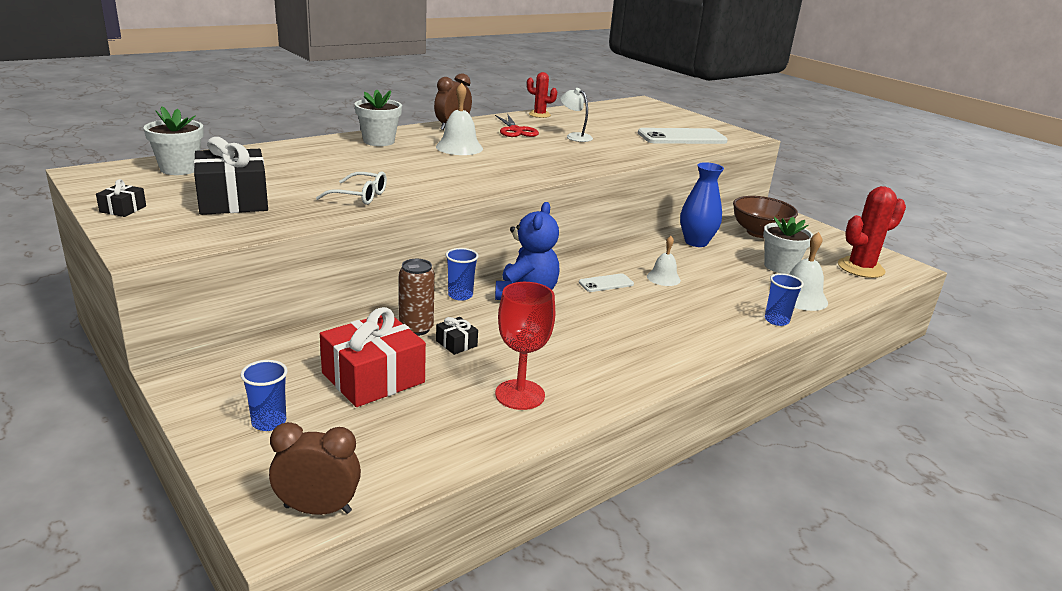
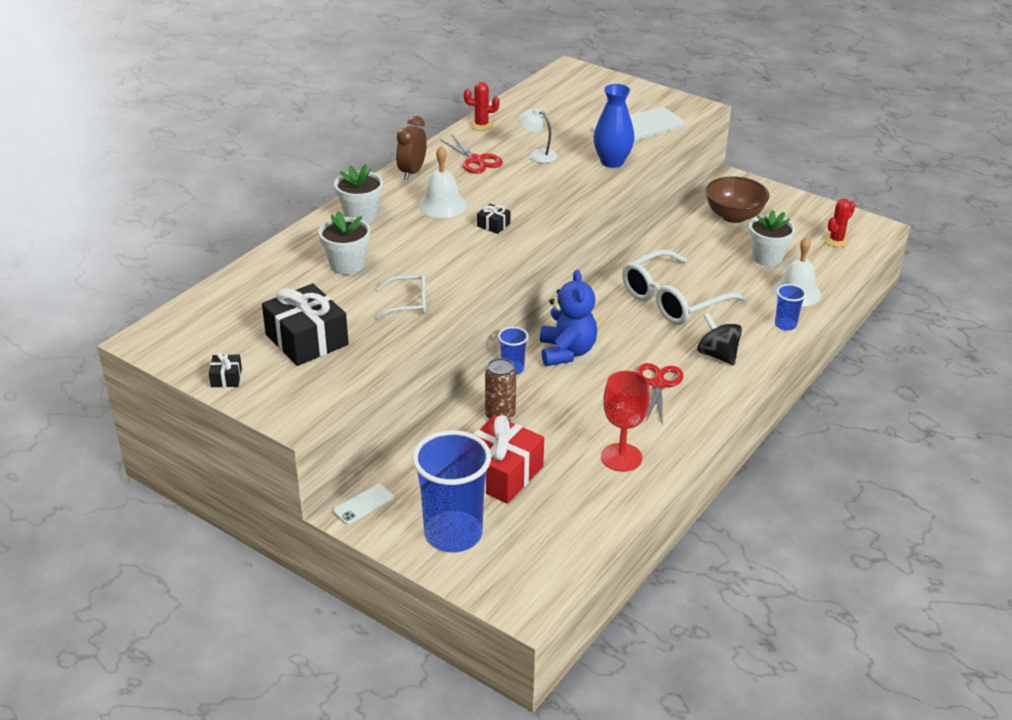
camera: 15 degrees left, 10 degrees up
(179, 169) = (218, 311): white flower pot -> white flower pot (347, 265)
(269, 422) = (453, 534): blue cup -> blue cup, size x2.16
(317, 509) = (541, 589): brown clock -> none
(456, 343) = (542, 422): black gift -> black gift (493, 225)
(605, 339) = (658, 384): none -> red scissors
(606, 283) = (627, 320): white phone -> white phone (363, 504)
(663, 278) = (673, 300): white bell -> white glasses
(686, 329) = (717, 355): none -> black spinning top
(696, 242) = (682, 245): blue vase -> blue vase (612, 162)
(860, 268) = (836, 240): red cactus -> red cactus, size x0.58

